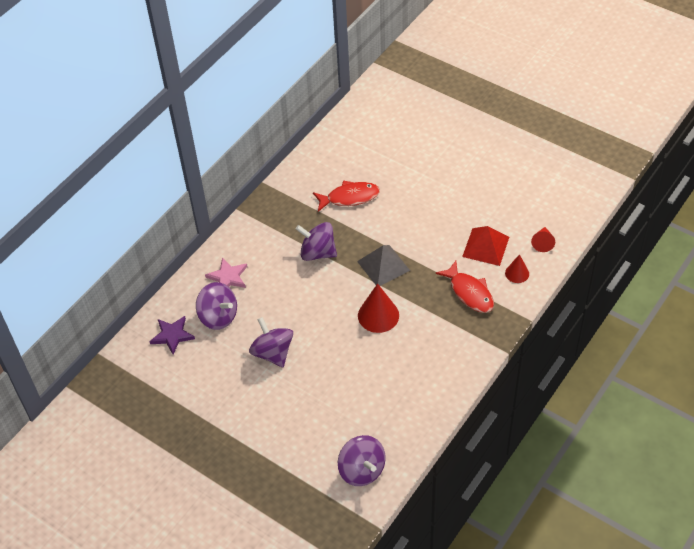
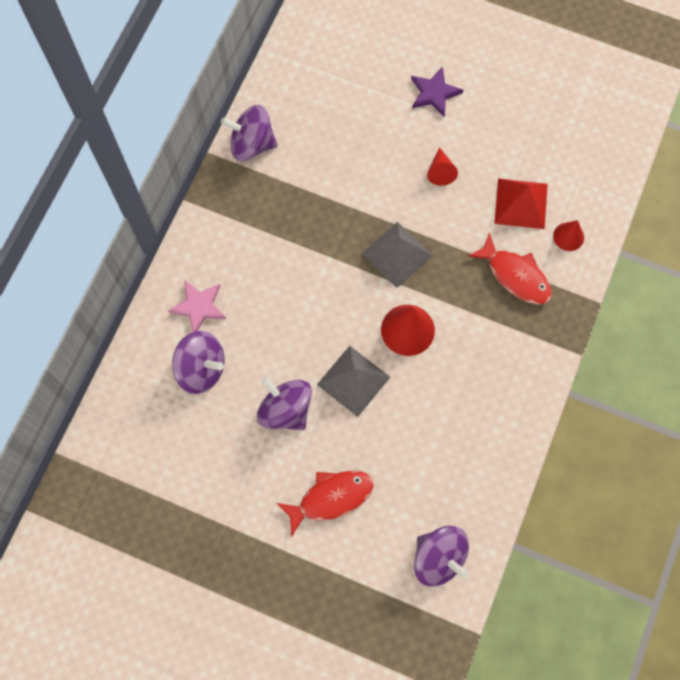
camera: 15 degrees left, 20 degrees up
(172, 335) = (147, 408): purple star -> purple star (434, 93)
(317, 252) = (307, 249): purple spinning top -> purple spinning top (252, 144)
(328, 342) = (353, 380): none -> grey pyramid
(349, 197) = (329, 158): red fish -> red fish (331, 498)
(543, 242) = (591, 185): red cone -> red cone (440, 171)

